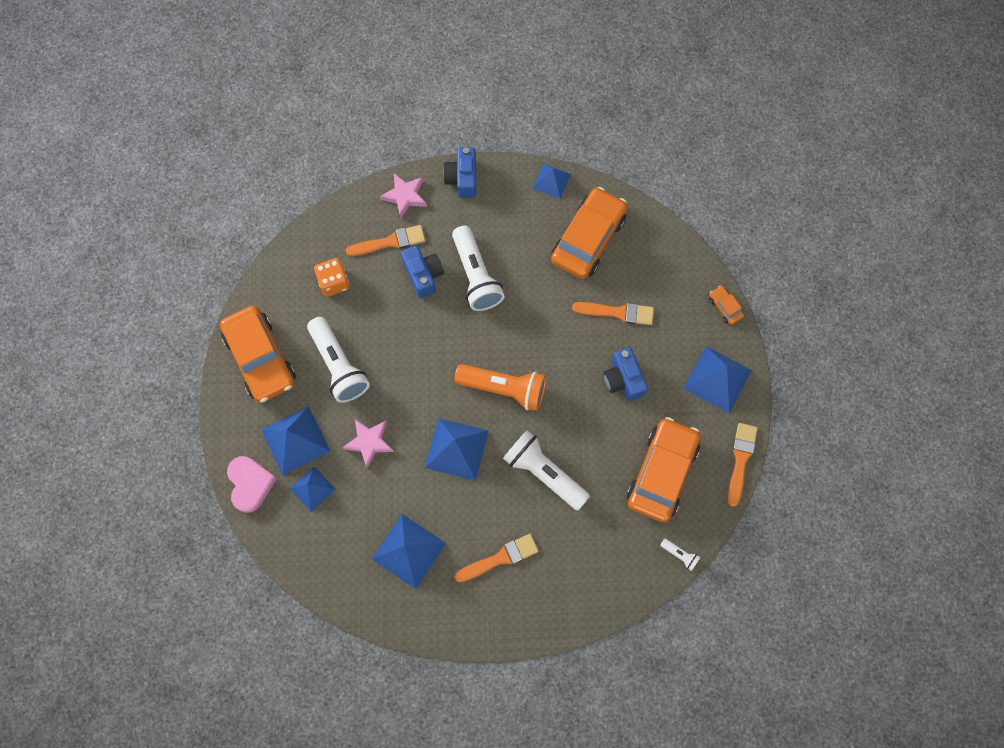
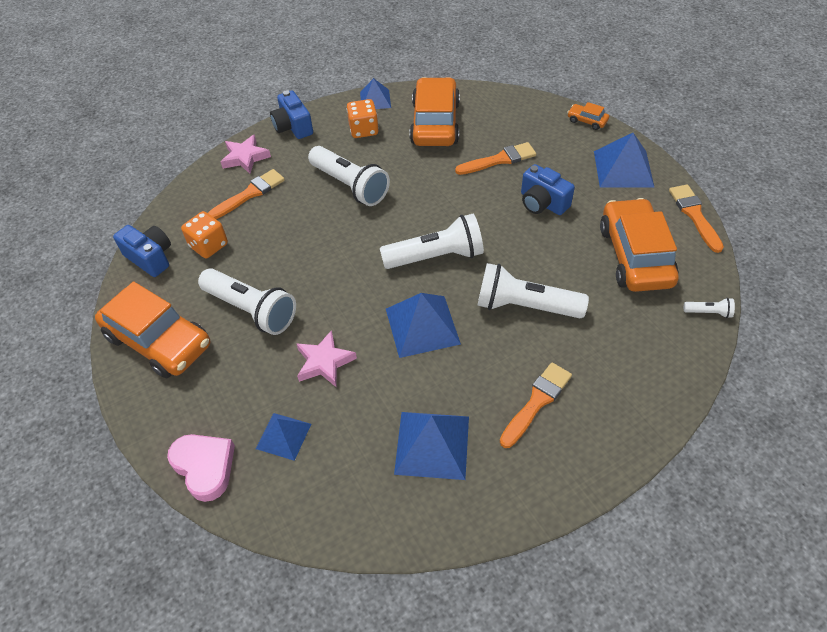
camera: 25 degrees left, 20 degrees down
(295, 440) = (238, 398): blue pyramid -> none
(423, 275) = (298, 205): blue camera -> blue camera (150, 258)
(504, 389) = (436, 256): orange flashlight -> white flashlight
(521, 215) = (363, 130): none -> orange dice

